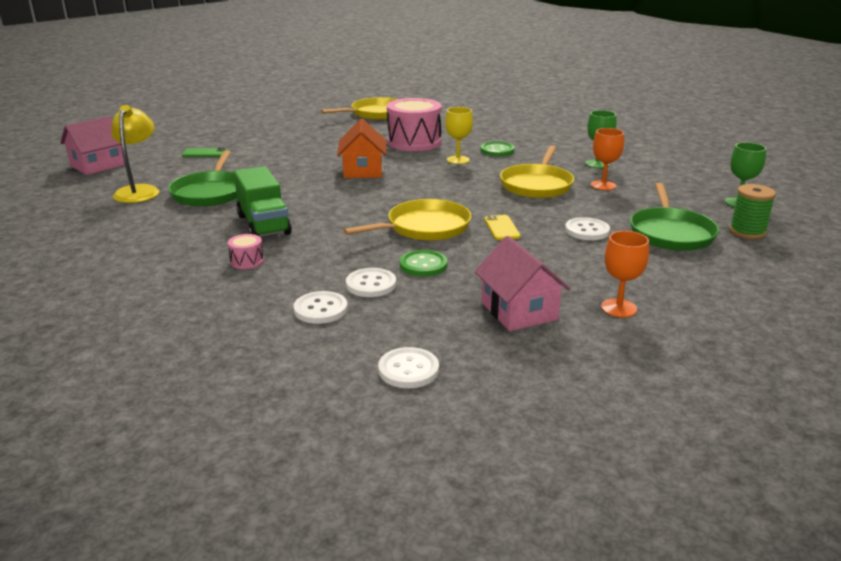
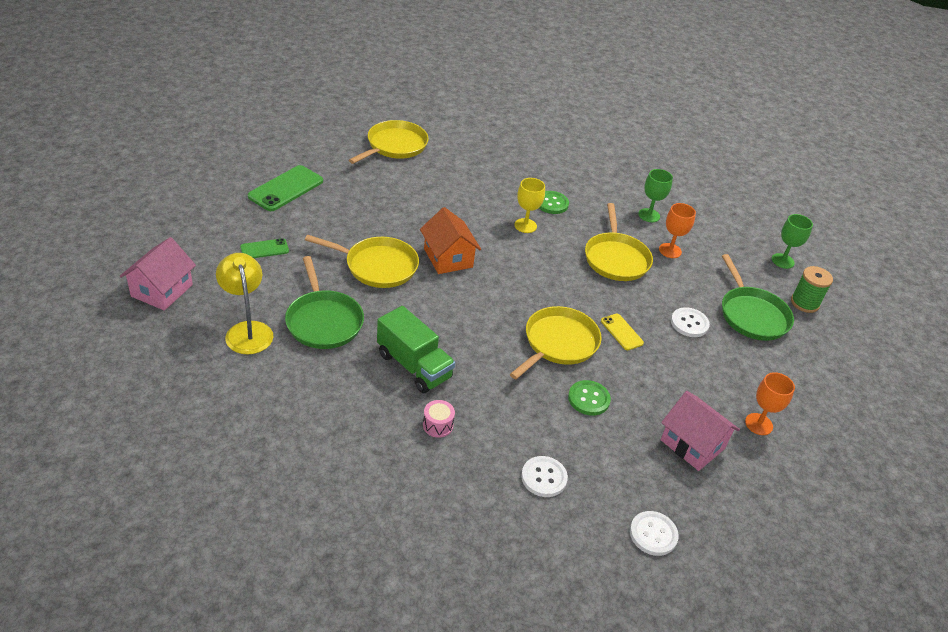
camera: 25 degrees left, 15 degrees up
(258, 127) = (286, 189): none -> green phone
(292, 169) = (378, 266): none -> yellow pan
(371, 284) = (563, 435): white button -> none
(414, 142) = (466, 198): pink drum -> none

